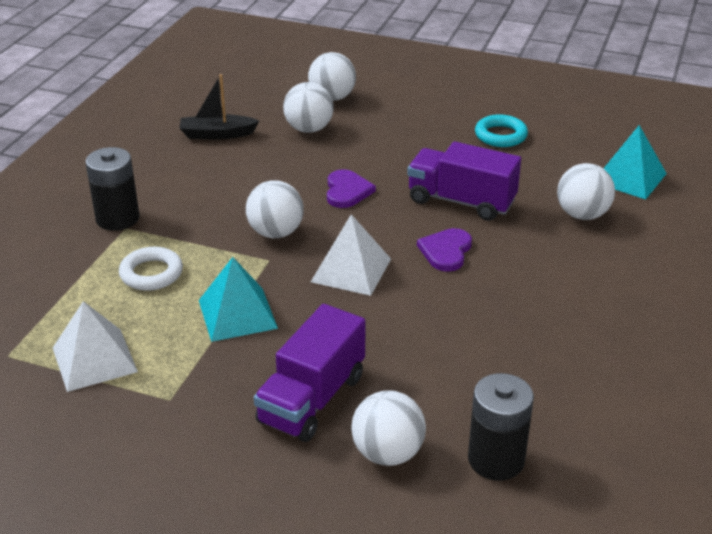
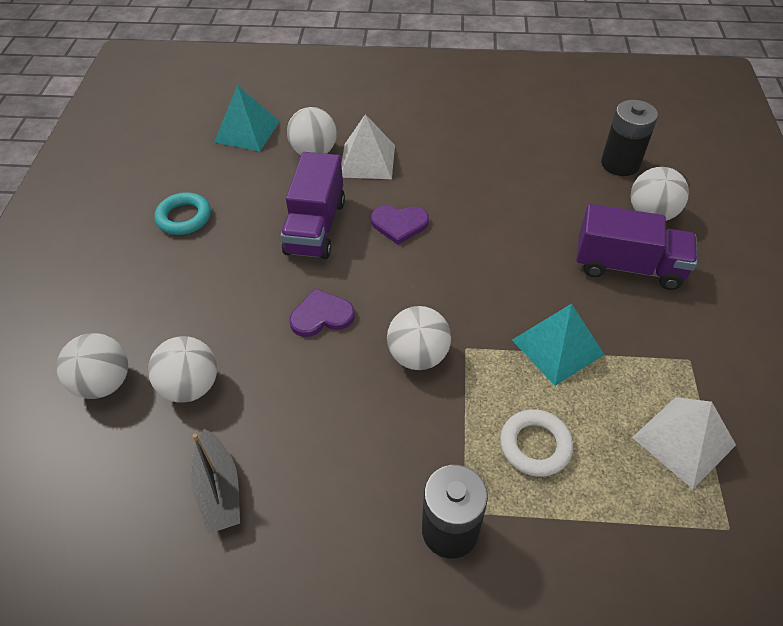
camera: 105 degrees left, 15 degrees up
(351, 270) = (454, 281): white pyramid -> white pyramid (367, 161)

